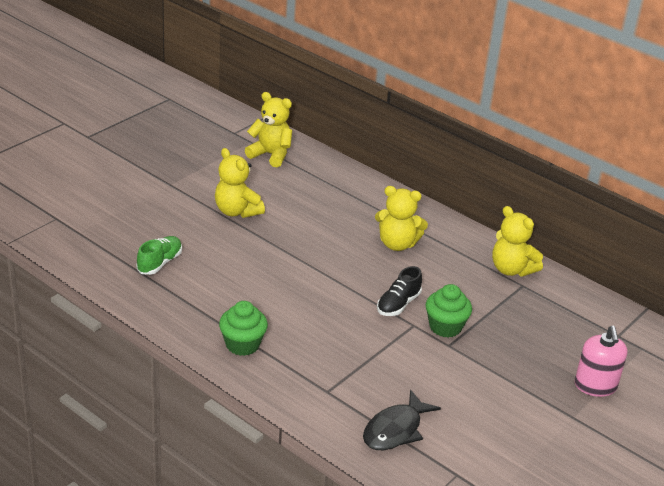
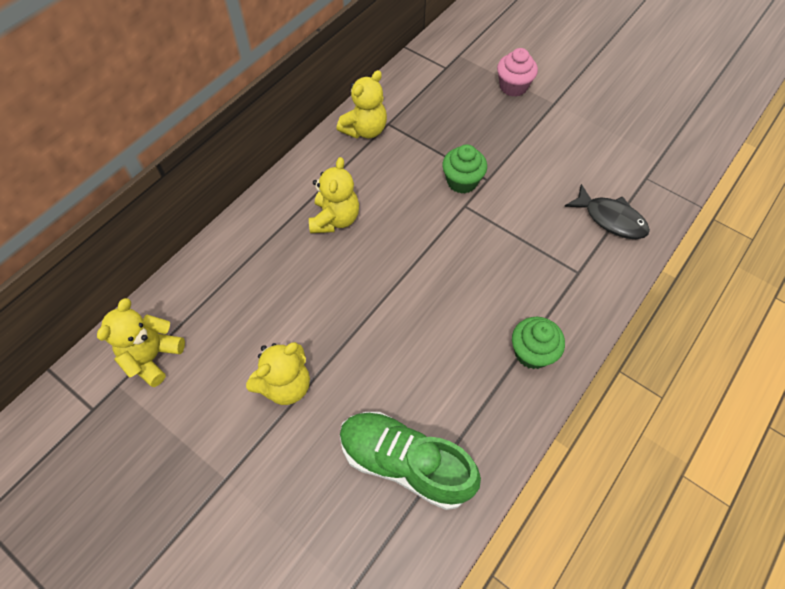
camera: 90 degrees left, 25 degrees up
(159, 263) = (405, 463): green shoe -> green shoe, size x1.85
(398, 304) = (436, 218): black shoe -> none
(595, 386) = (513, 87): pink soap dispenser -> pink cupcake

